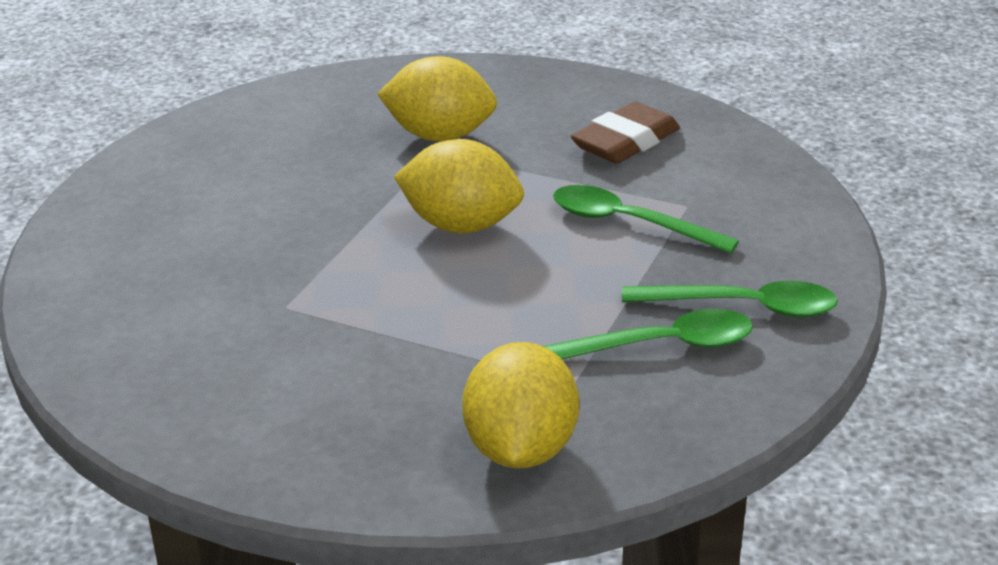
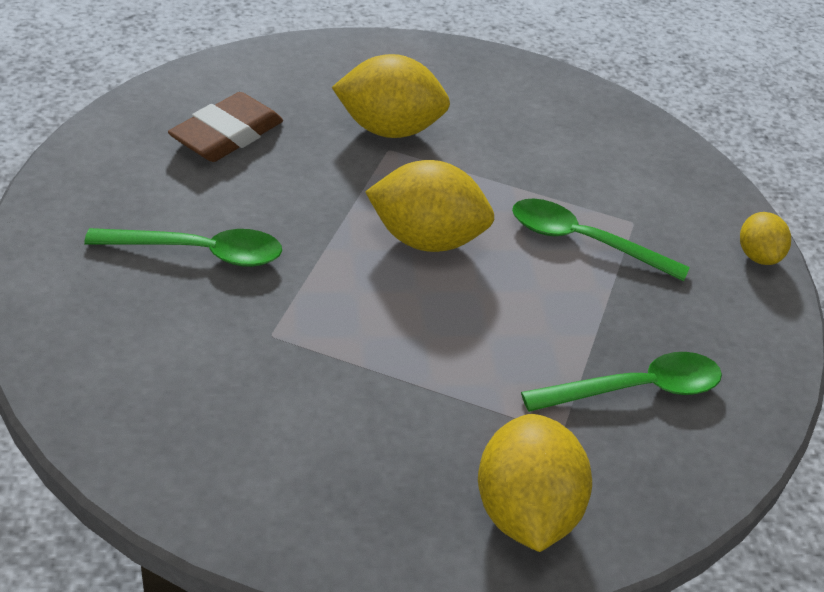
camera: 10 degrees left, 10 degrees up
(625, 142) = (565, 144): brown eraser -> brown eraser (227, 135)
(743, 307) = (704, 344): green spoon -> green spoon (199, 252)
(819, 231) = (758, 256): none -> yellow lemon

